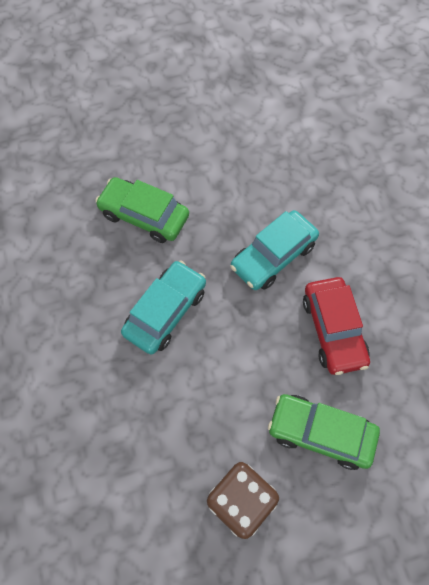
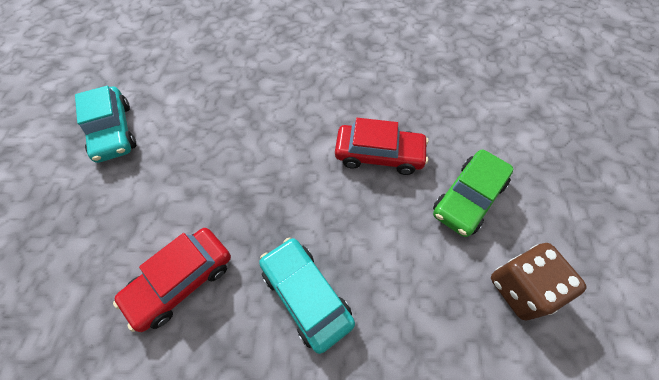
camera: 70 degrees left, 5 degrees down
(144, 216) = (181, 281): green car -> red car
(273, 256) = (290, 174): turquoise car -> turquoise car (113, 131)

